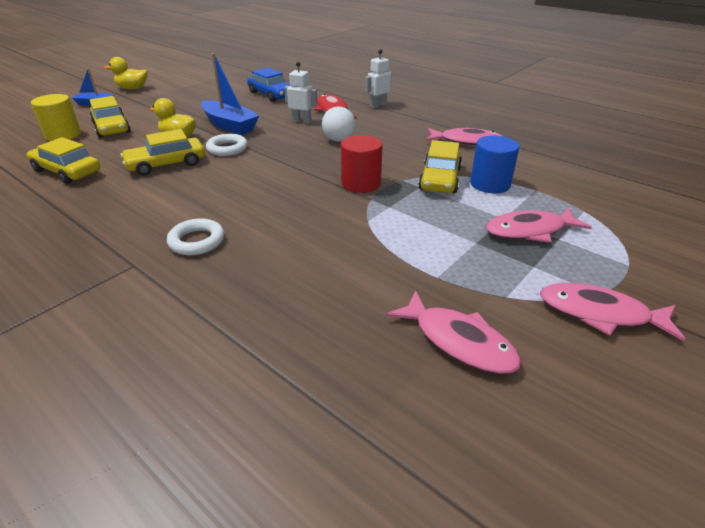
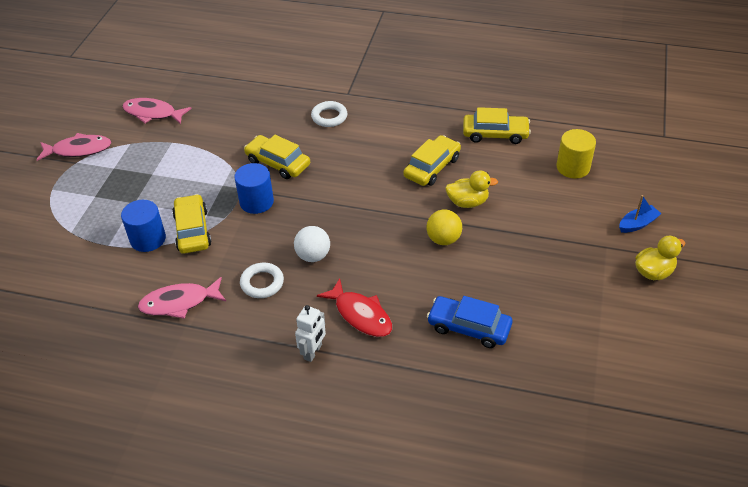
camera: 155 degrees right, 10 degrees up
(111, 127) = (550, 193): yellow car -> yellow car (278, 163)
(227, 148) = (405, 204): white ring -> white ring (262, 283)
(229, 125) = (443, 239): blue boat -> yellow ball
(302, 121) = (377, 277): white robot -> none
(361, 183) = (256, 202): red cylinder -> blue cylinder
(530, 231) = (115, 197): pink fish -> none

